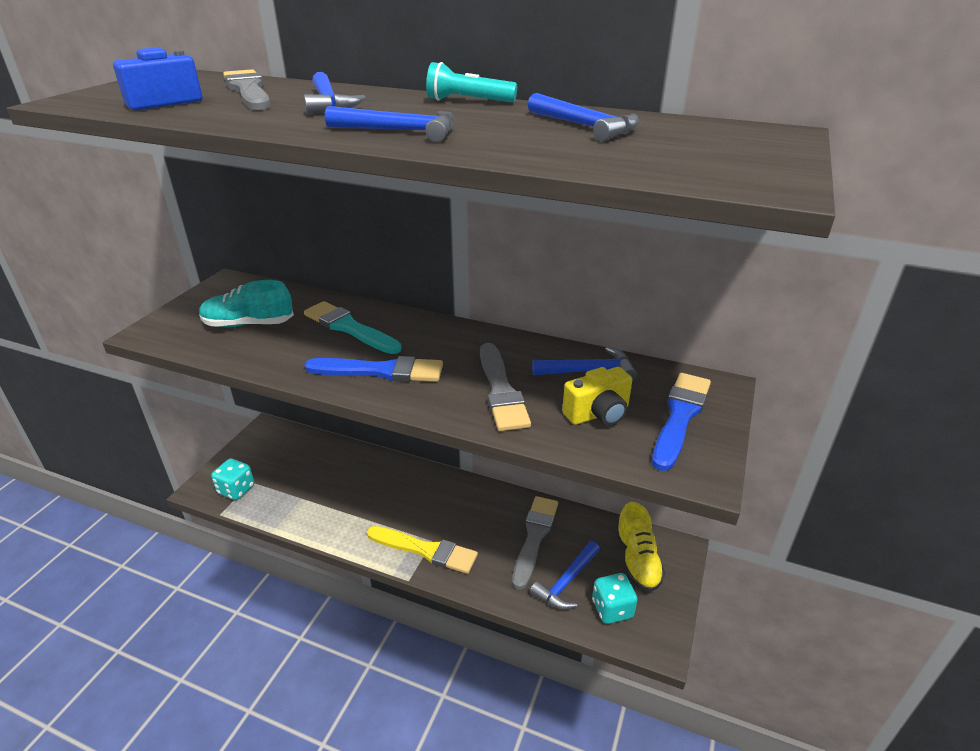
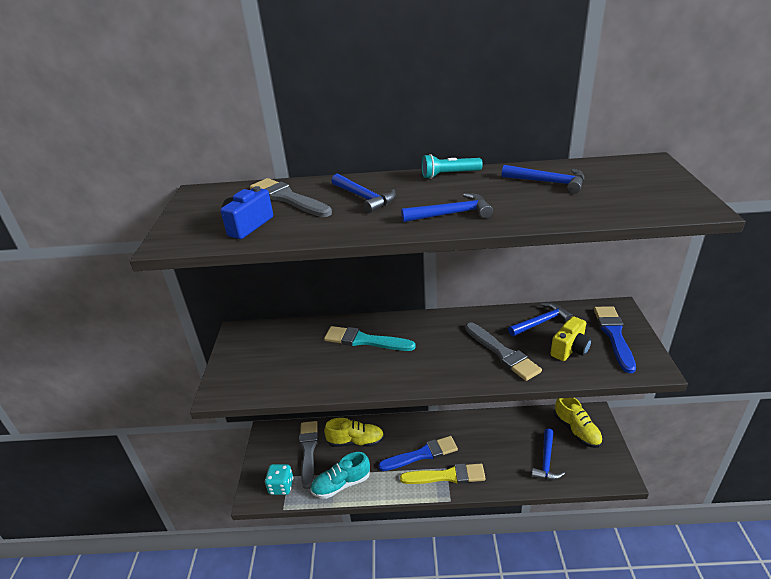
camera: 20 degrees left, 0 degrees up
(248, 324) = (290, 361): turquoise shoe -> turquoise shoe (341, 484)
(351, 472) = (356, 441): none -> yellow shoe
(381, 371) = (417, 365): blue brush -> blue brush (422, 454)
(534, 537) = (508, 439): grey brush -> grey brush (308, 450)
(612, 609) = (583, 467): turquoise dice -> none

